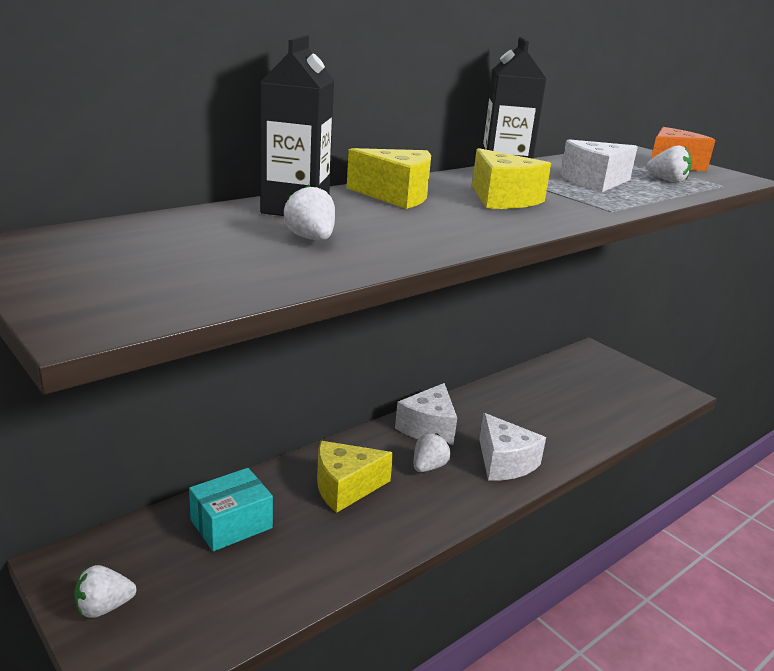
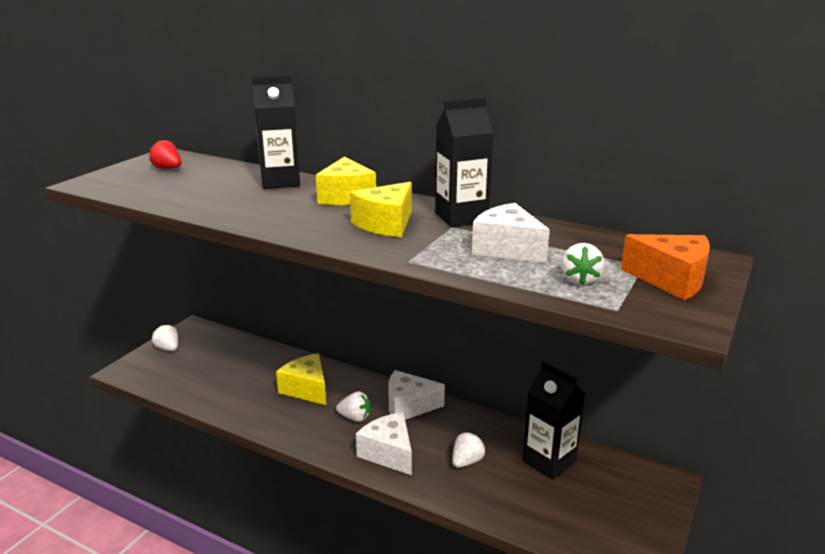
camera: 70 degrees right, 0 degrees up
(110, 253) = (168, 169): none -> red strawberry
(231, 524) = (247, 361): turquoise box -> none
(311, 239) = (227, 194): white strawberry -> white strawberry (467, 461)
(504, 462) = (389, 453): white cheese -> white cheese turned 105 degrees clockwise
(551, 386) = (549, 461): none -> black carton

